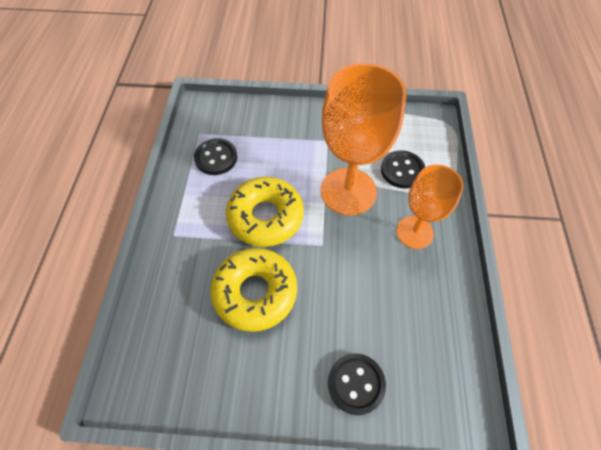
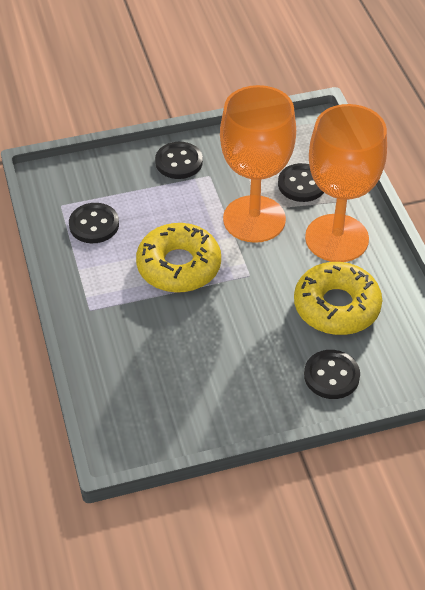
camera: 20 degrees left, 10 degrees down
(255, 292) = (202, 334): yellow donut -> yellow donut (336, 306)
(308, 122) = (179, 162): none -> black button
(414, 232) = (336, 238): orange goblet -> orange goblet, size x1.61

